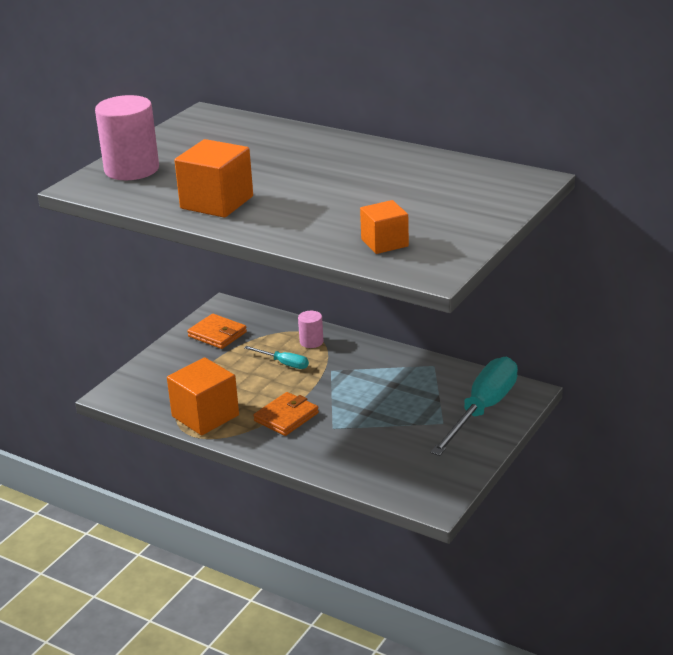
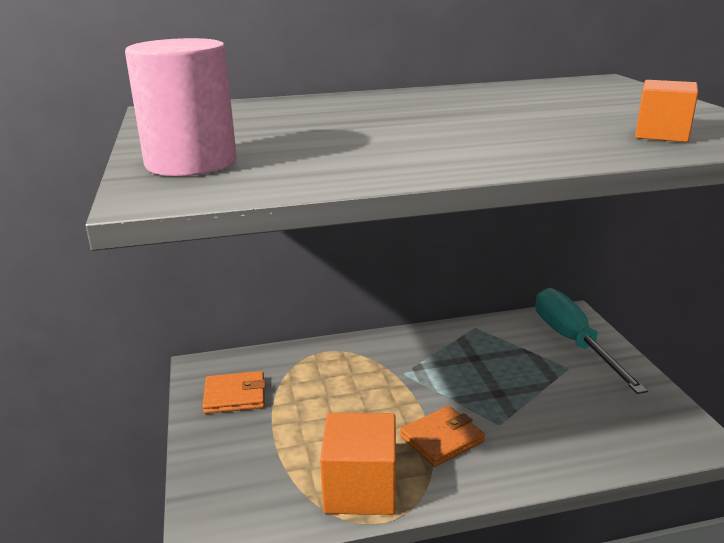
camera: 45 degrees left, 5 degrees down
(217, 202) = (396, 157): orange cube -> none
(283, 363) = (350, 389): turquoise screwdriver -> none
(286, 417) = (442, 439): orange wallet -> orange wallet turned 60 degrees clockwise
(311, 342) = (342, 357): pink cylinder -> none

